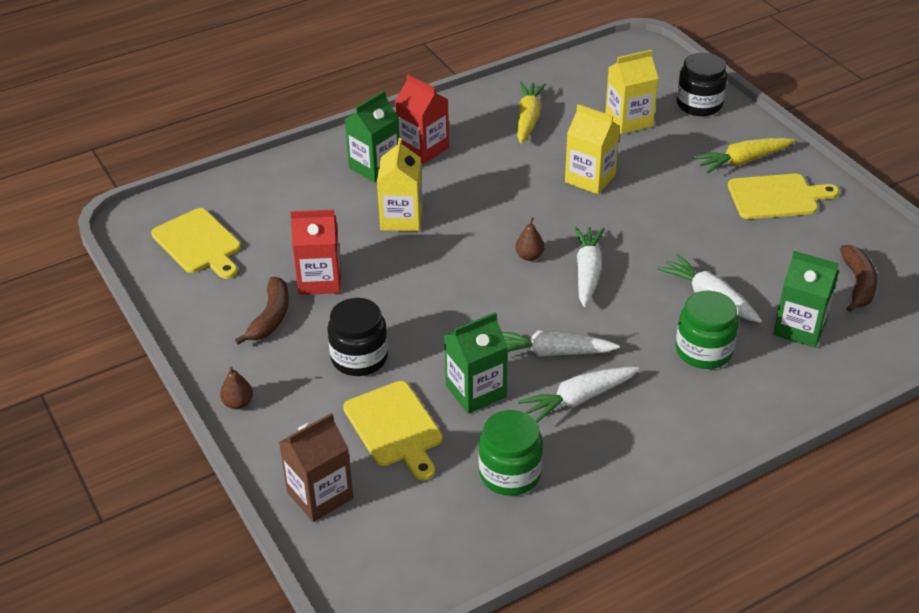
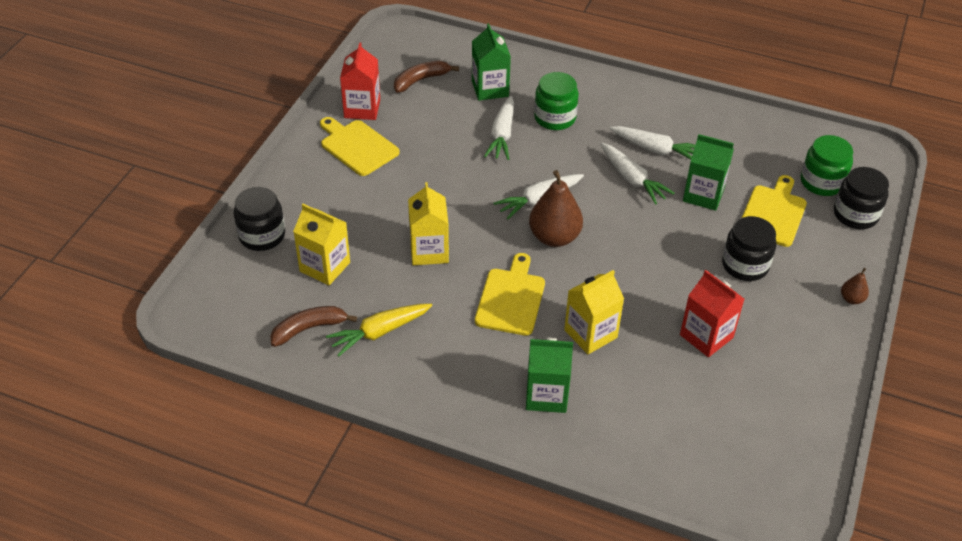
camera: 130 degrees left, 5 degrees up
(199, 243) = (759, 445): yellow cutting board -> yellow cutting board (511, 299)
(270, 317) = (770, 338): brown banana -> brown banana (309, 329)
(320, 495) = (855, 214): brown carton -> black jar
(423, 148) = (489, 378): red carton -> red carton (362, 108)
(510, 473) = (741, 149): green jar -> green jar (822, 182)
(529, 256) = (554, 237): brown pear -> brown pear, size x2.09
(743, 161) = (325, 179): yellow carrot -> none

